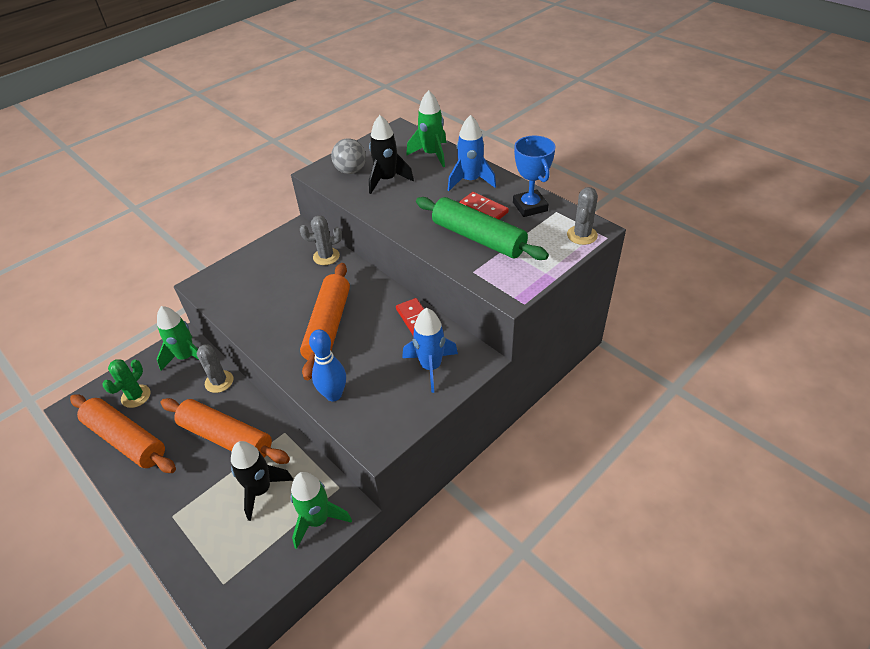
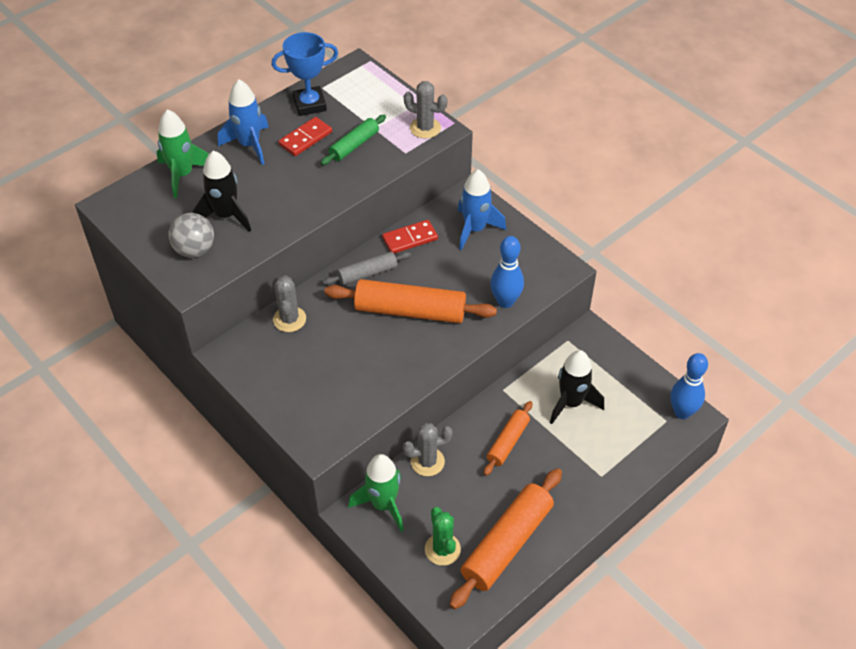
camera: 90 degrees left, 5 degrees up
(136, 396) = (442, 549): green cactus -> green cactus turned 45 degrees clockwise
(226, 438) = (508, 442): orange rolling pin -> orange rolling pin, size x0.56
(231, 602) = (682, 412): none -> blue bowling pin
(318, 520) = (601, 354): green rocket -> none
(373, 296) = (367, 274): none -> grey rolling pin
(478, 238) = (354, 145): green rolling pin -> green rolling pin, size x0.56
(582, 235) = (364, 75): grey cactus -> grey cactus (425, 128)

